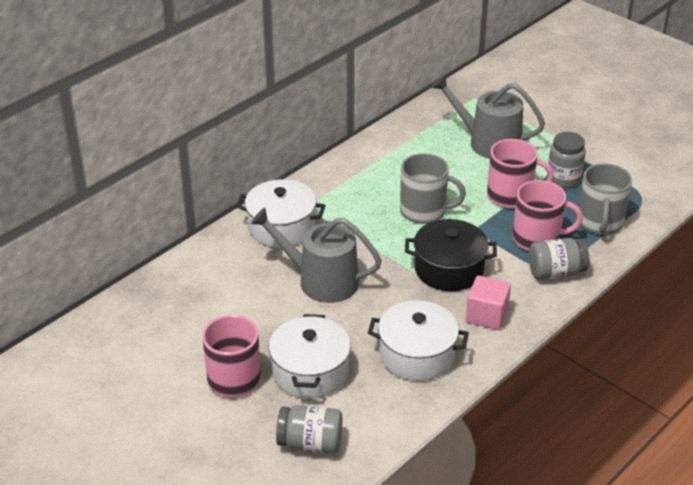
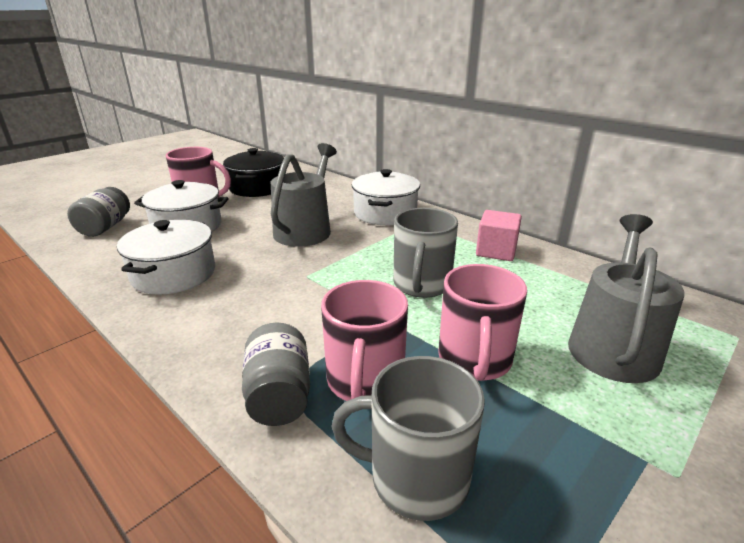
camera: 90 degrees right, 10 degrees down
(449, 269) = (308, 298): black pot -> black pot (257, 187)
(486, 315) = (211, 322): pink cube -> pink cube (496, 251)
(563, 179) = (550, 433): grey jar -> none

